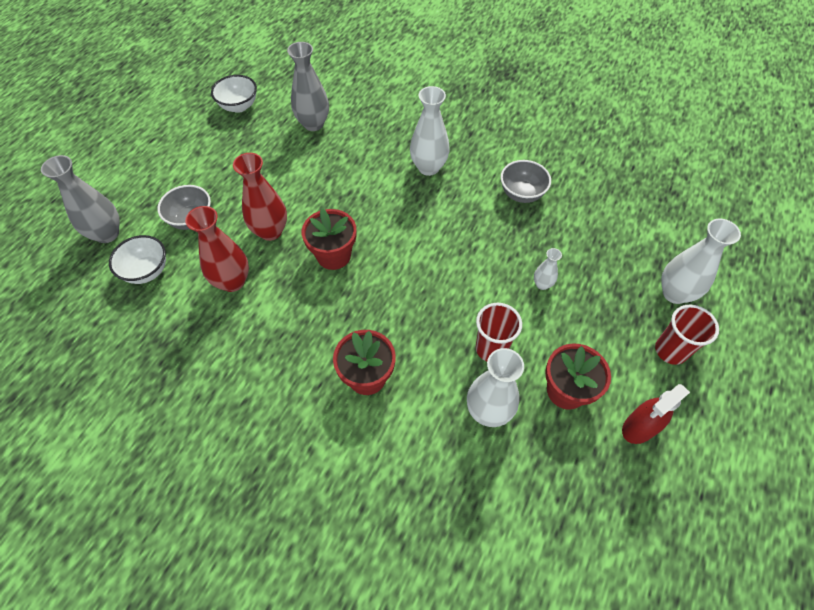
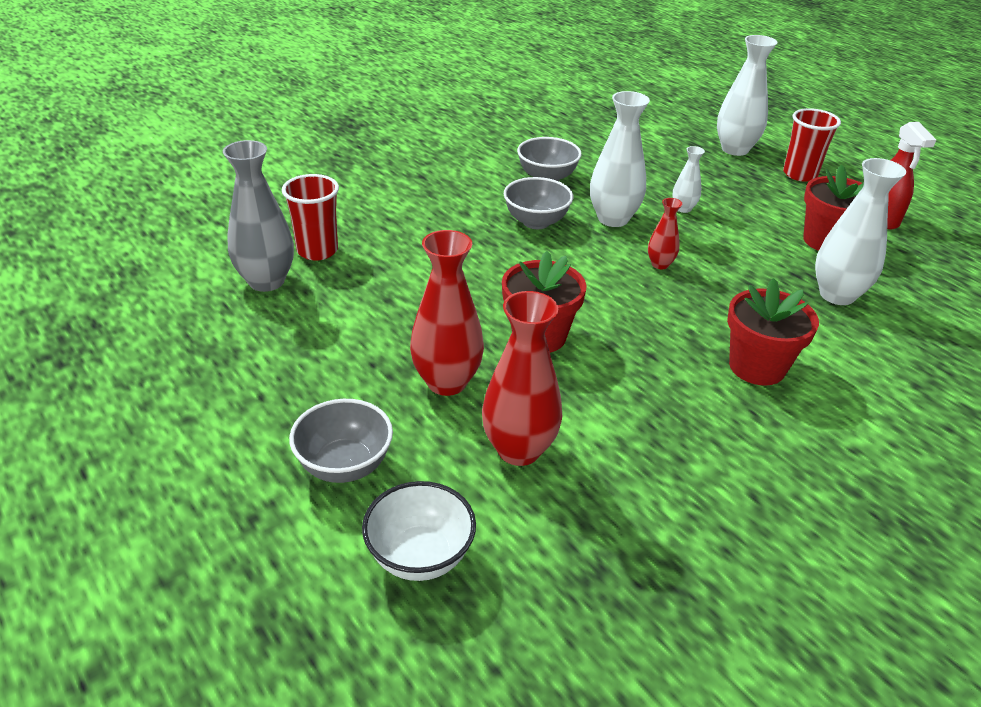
camera: 65 degrees left, 20 degrees down
(107, 234) = (275, 599): grey vase -> none
(239, 106) = (133, 342): white bowl -> none
(428, 167) = (449, 219): white vase -> white vase (613, 219)
(453, 291) = (660, 264): none -> red vase
(458, 209) = (536, 222): none -> grey bowl
(491, 349) = (754, 266): red cup -> red cup (317, 251)

